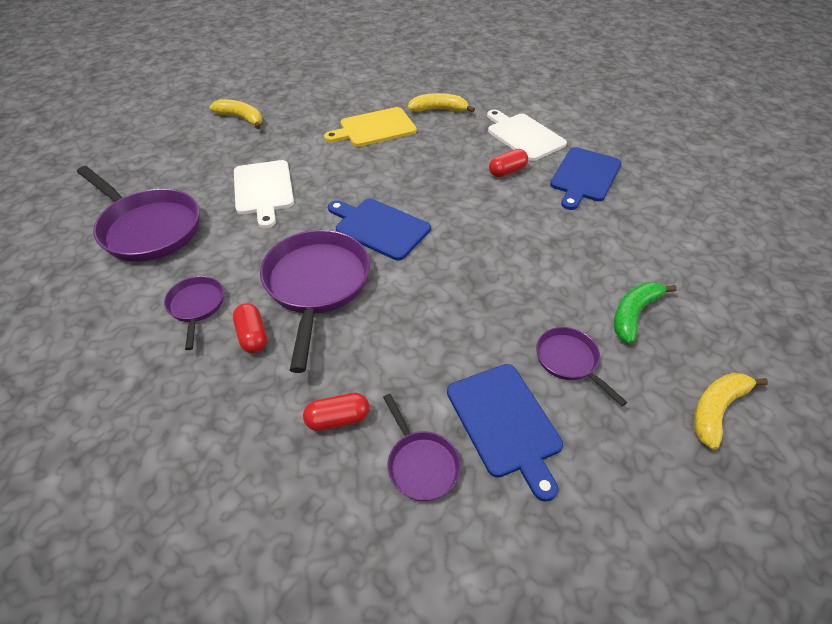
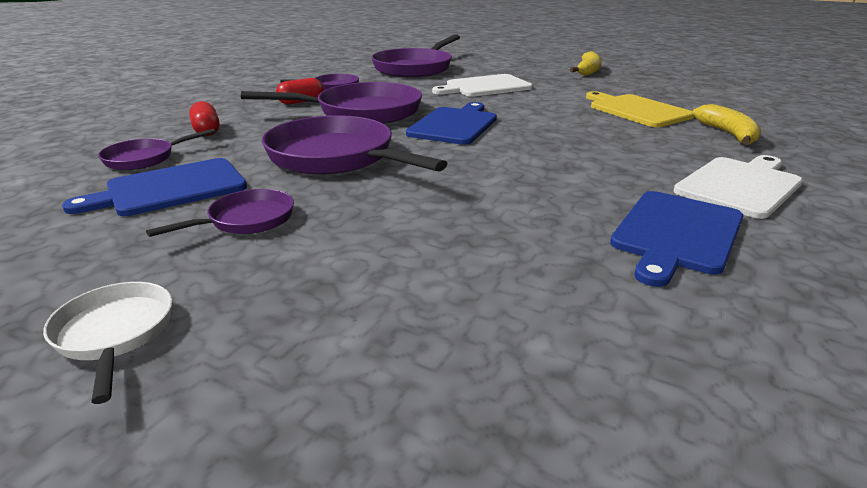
camera: 80 degrees right, 20 degrees down
(446, 308) = (336, 157): none -> purple pan
(507, 171) = (625, 177): red capsule -> none
(584, 176) = (676, 234): blue cutting board -> blue cutting board turned 75 degrees counterclockwise
(634, 314) = (331, 268): green banana -> none
(716, 410) = (115, 334): yellow banana -> white pan

